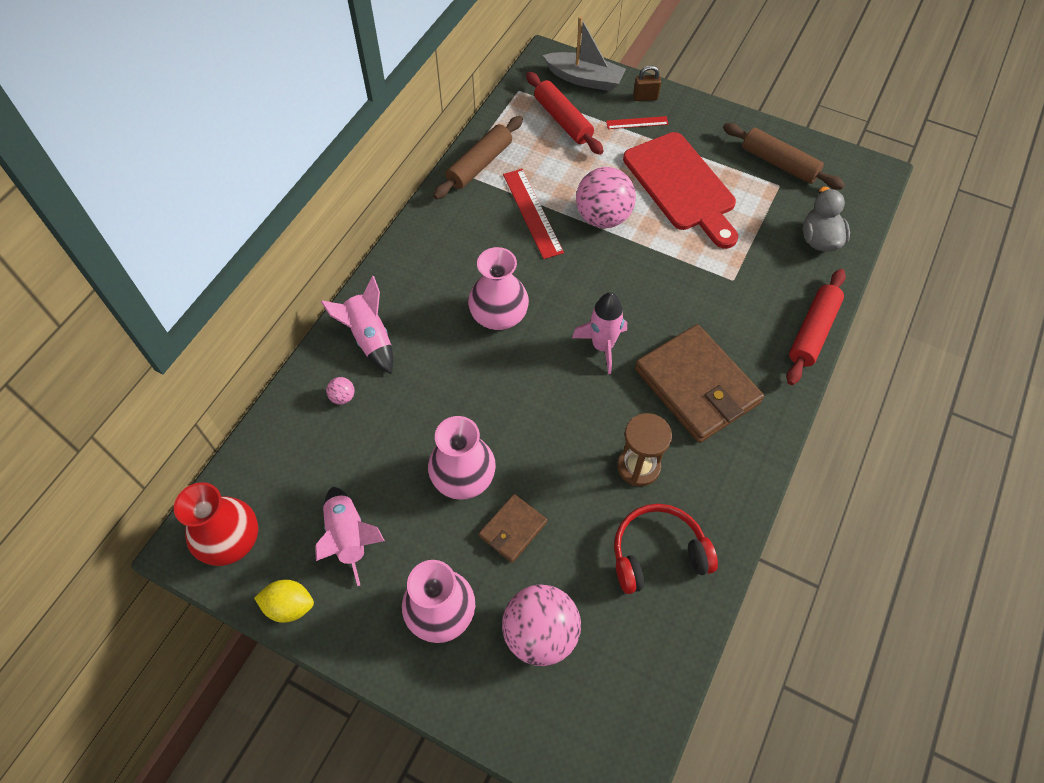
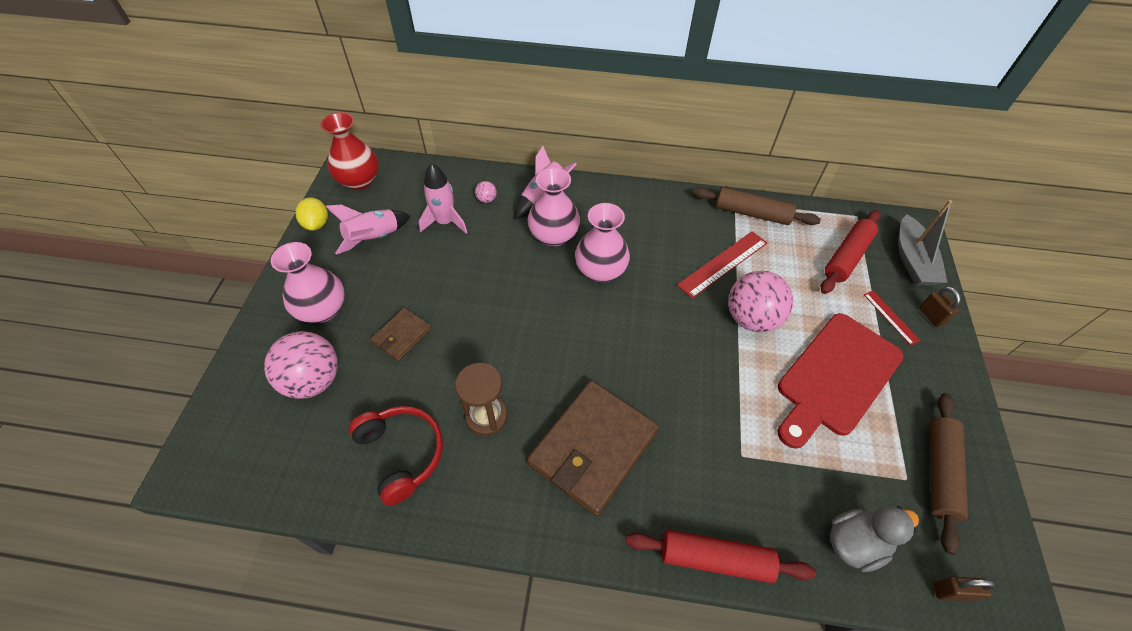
camera: 70 degrees right, 5 degrees down
(463, 478) = (439, 290): pink vase -> pink vase (554, 235)
(512, 529) = (402, 336): brown wallet -> brown wallet turned 75 degrees counterclockwise
(602, 346) = (604, 355): pink rocket -> pink rocket (445, 222)
(863, 202) = (951, 592): none -> brown padlock

